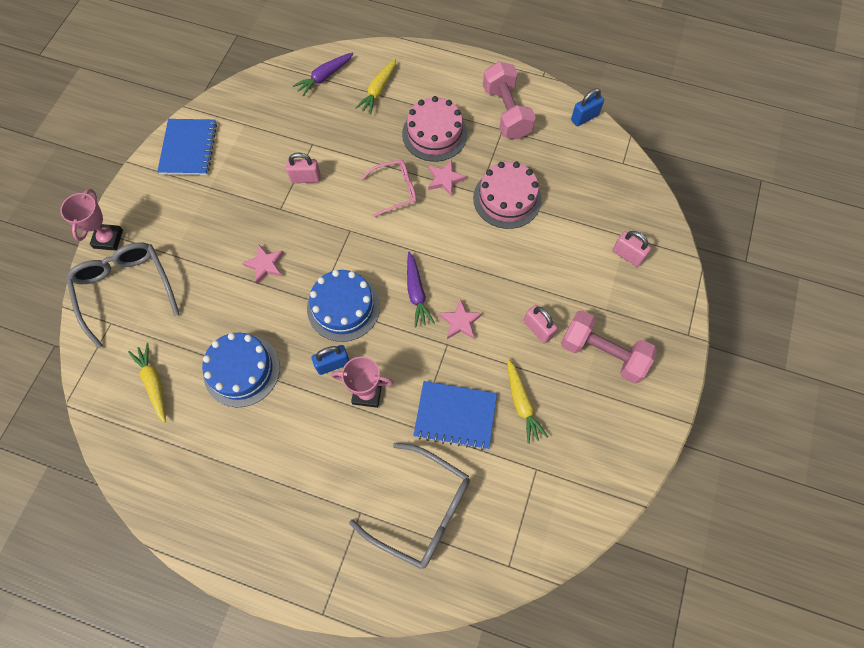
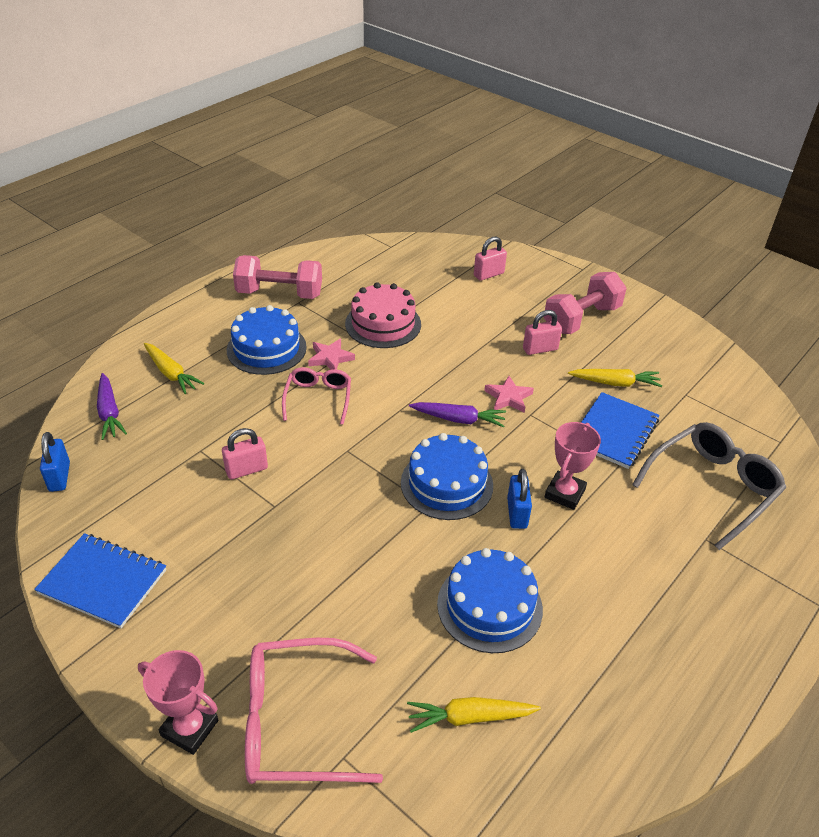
camera: 70 degrees left, 25 degrees down
(125, 289) = (294, 722): grey glasses -> pink glasses
(265, 265) = (349, 542): pink star -> none
(305, 178) = (246, 470): pink padlock -> pink padlock turned 45 degrees clockwise
(434, 134) = (266, 348): pink cake -> blue cake
(584, 117) = (325, 251): blue padlock -> blue padlock (59, 477)

